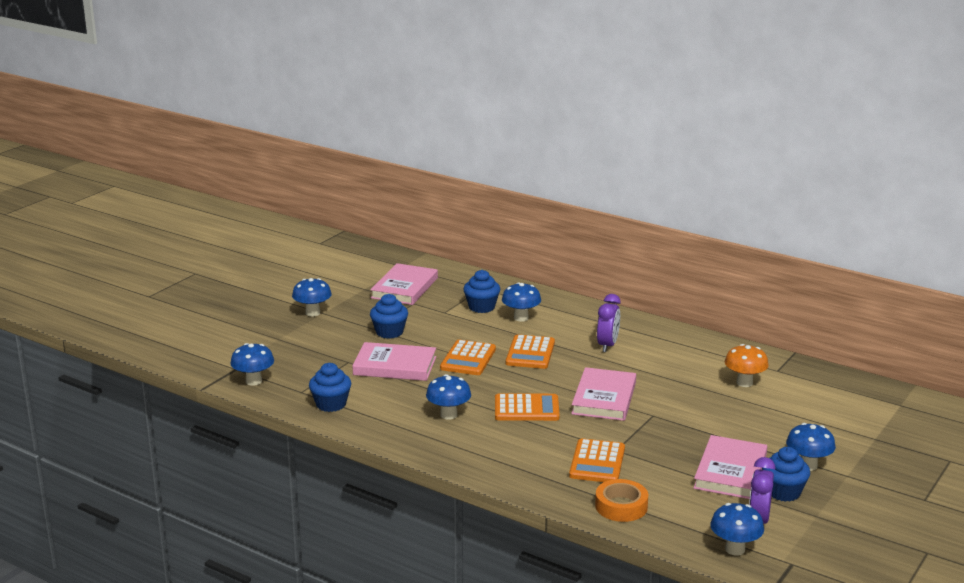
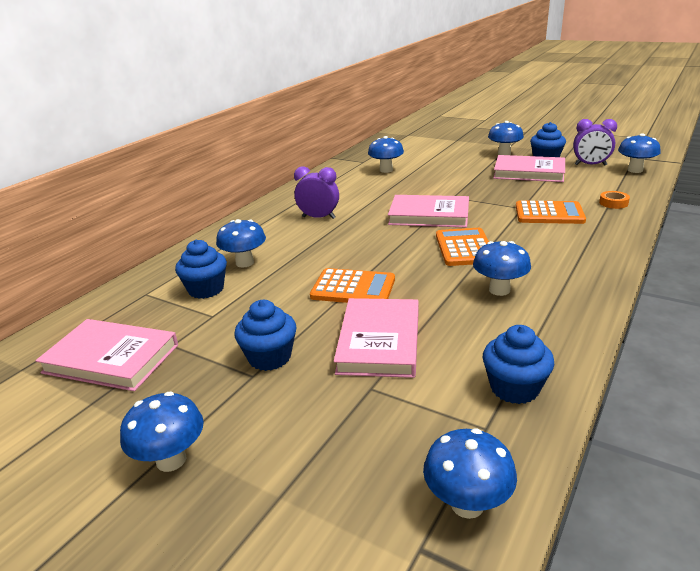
camera: 90 degrees left, 5 degrees up
(530, 353) = (336, 253): orange calculator -> none
(621, 506) = (613, 203): orange tape -> orange tape, size x0.60
(744, 383) = (386, 170): orange mushroom -> blue mushroom

